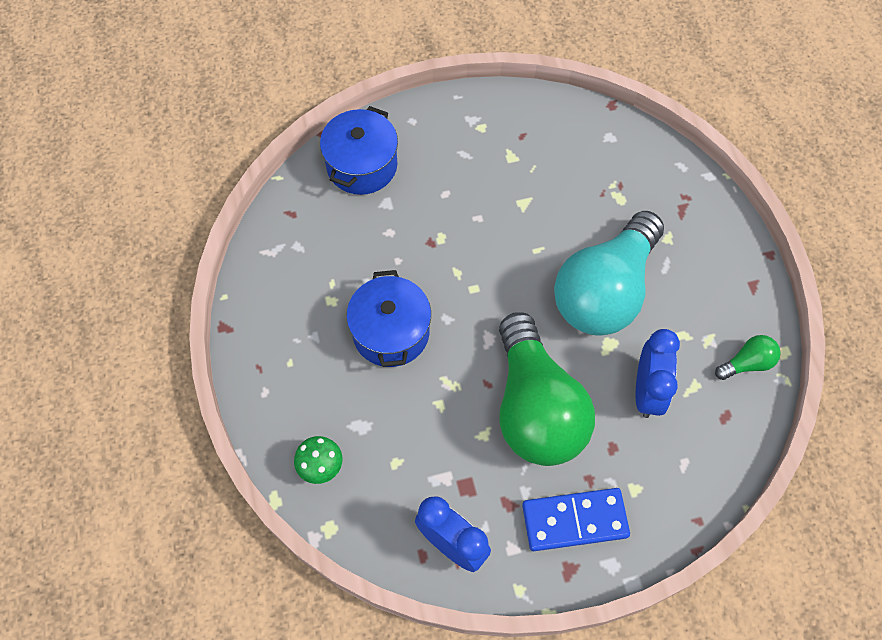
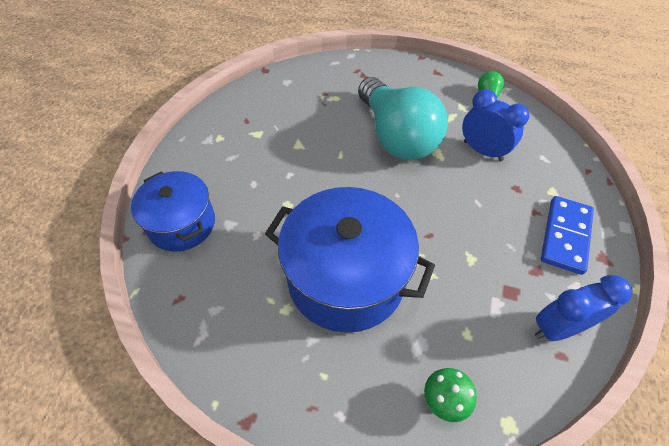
camera: 60 degrees left, 10 degrees down
(391, 332) = (346, 278): blue pot -> blue pot, size x1.61
(535, 408) = (465, 215): green light bulb -> none

